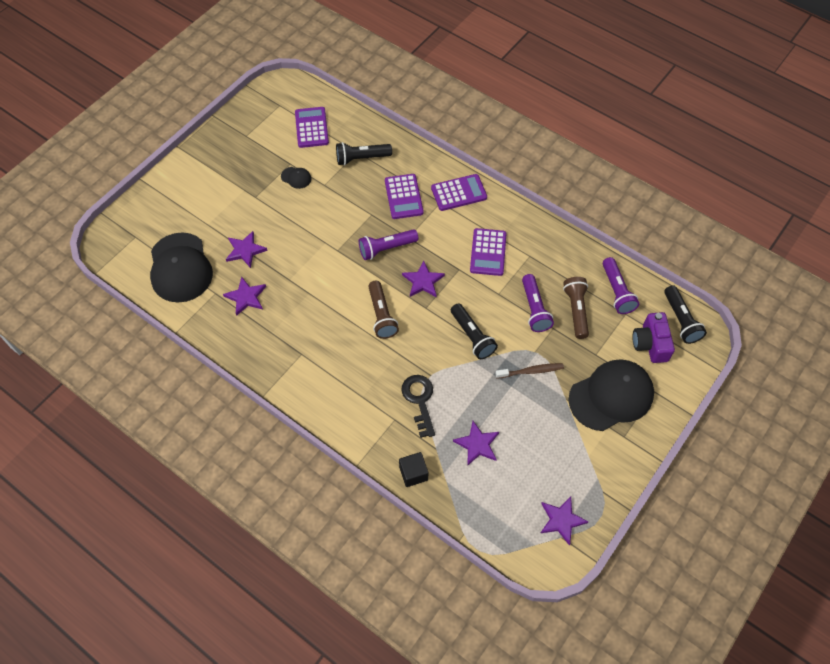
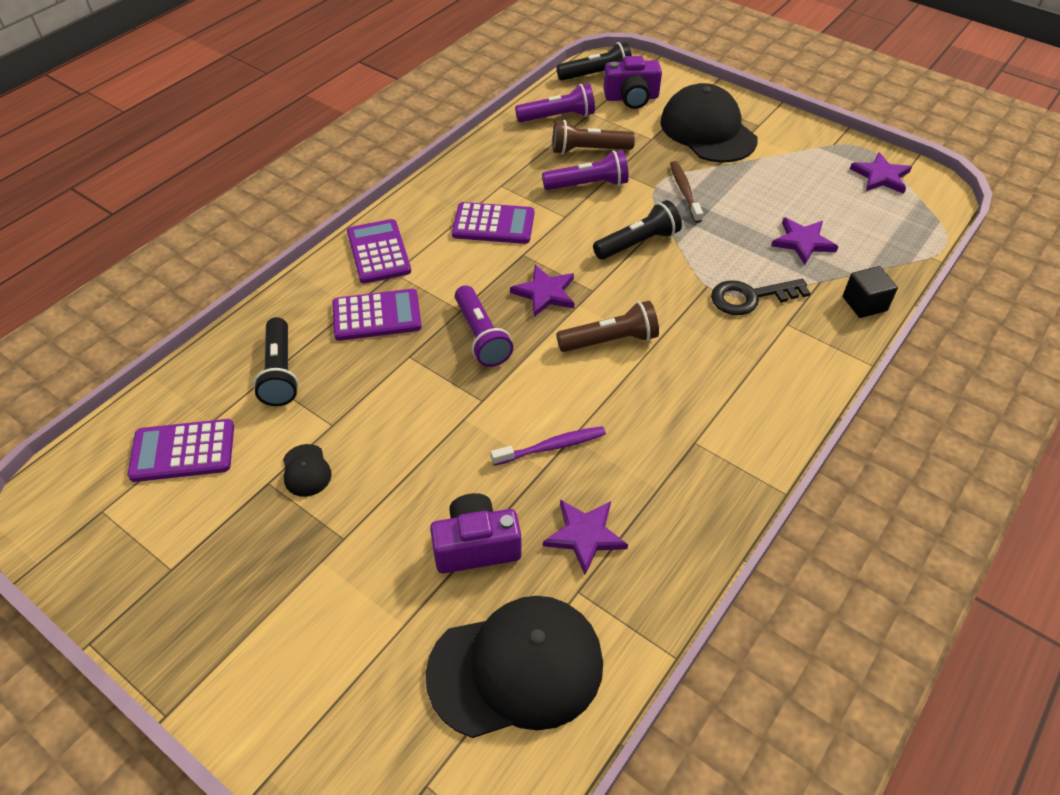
camera: 90 degrees left, 10 degrees down
(245, 250) = (476, 546): purple star -> purple camera
(296, 177) = (306, 470): black cap -> black cap turned 135 degrees clockwise
(303, 283) = (551, 447): none -> purple toothbrush

